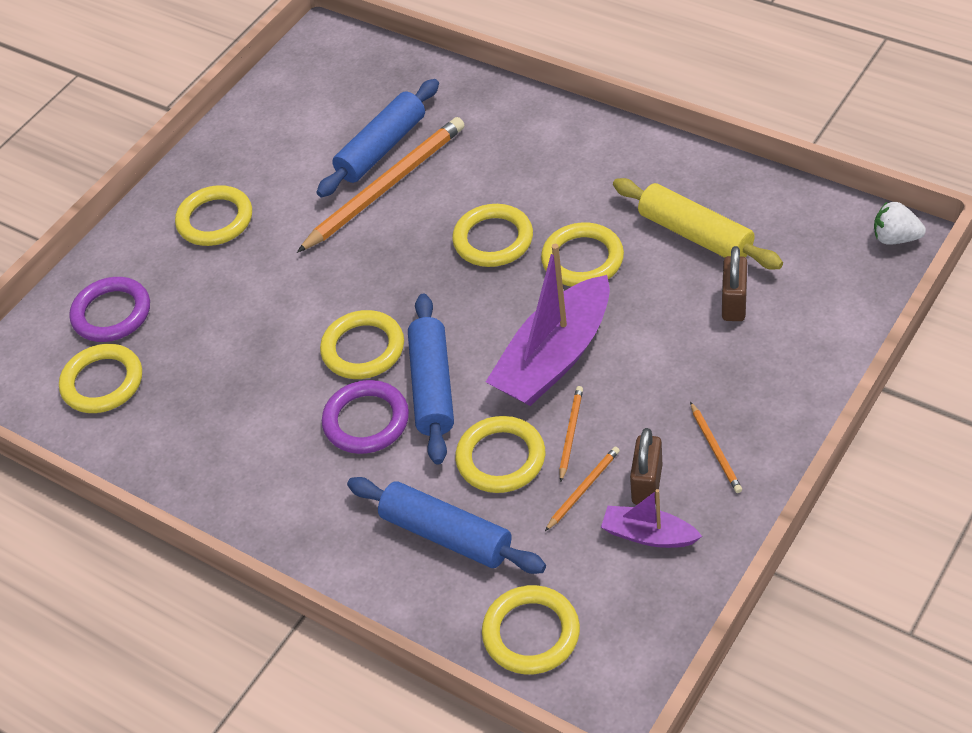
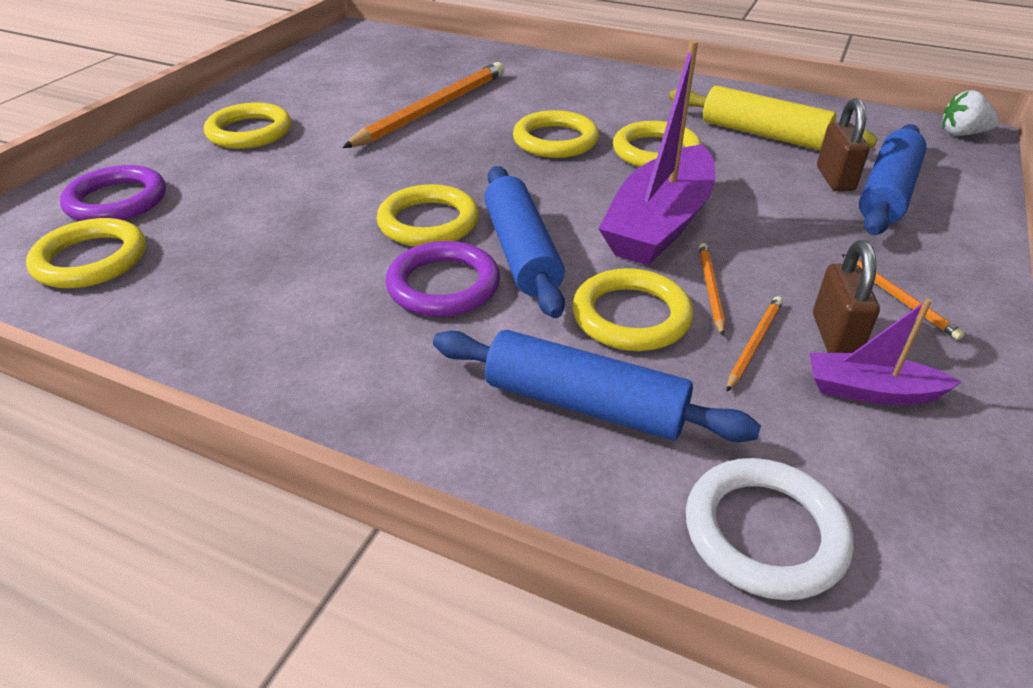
camera: 15 degrees left, 10 degrees down
(382, 148) = (424, 87): blue rolling pin -> blue rolling pin (887, 193)
(531, 633) = (764, 532): yellow ring -> white ring

